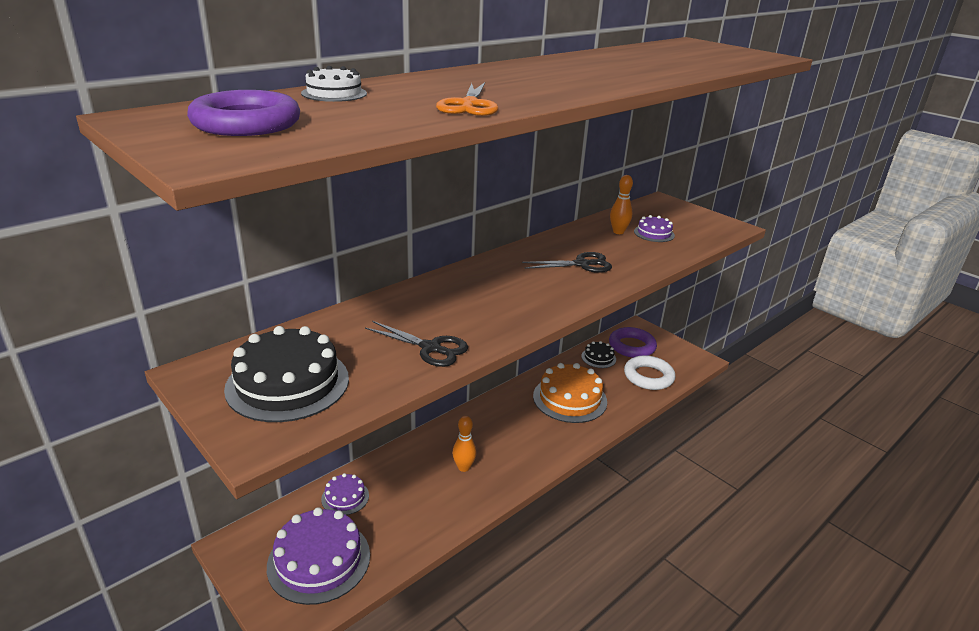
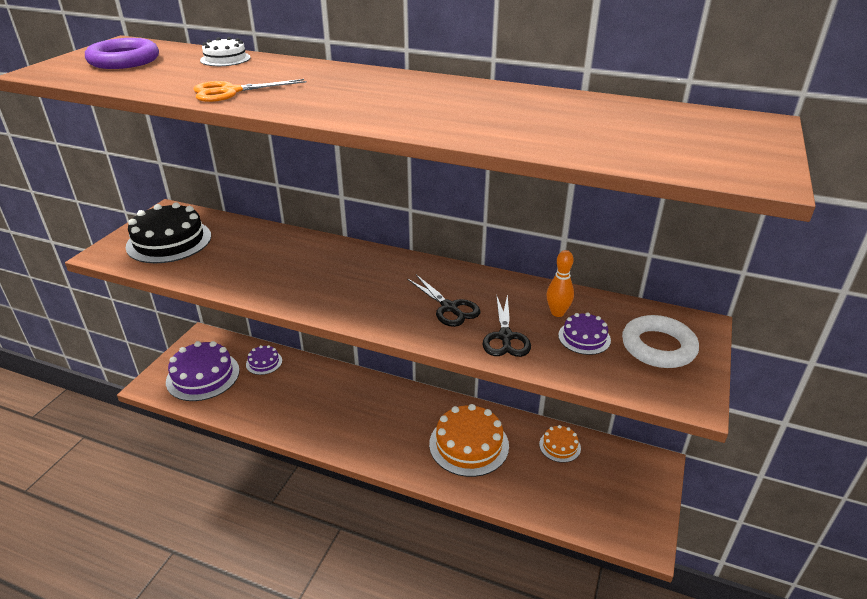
camera: 65 degrees right, 5 degrees up
(430, 348) = (239, 275): black scissors -> black scissors (505, 337)
(464, 467) = (328, 408): orange bowling pin -> none
(598, 358) = (559, 446): black cake -> orange cake
(632, 346) = (610, 468): purple ring -> none
(648, 376) = (562, 498): white ring -> white ring (658, 347)

